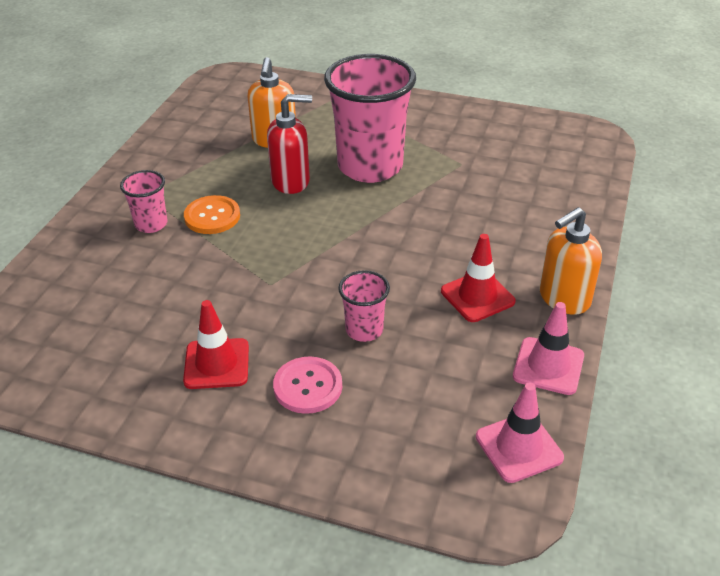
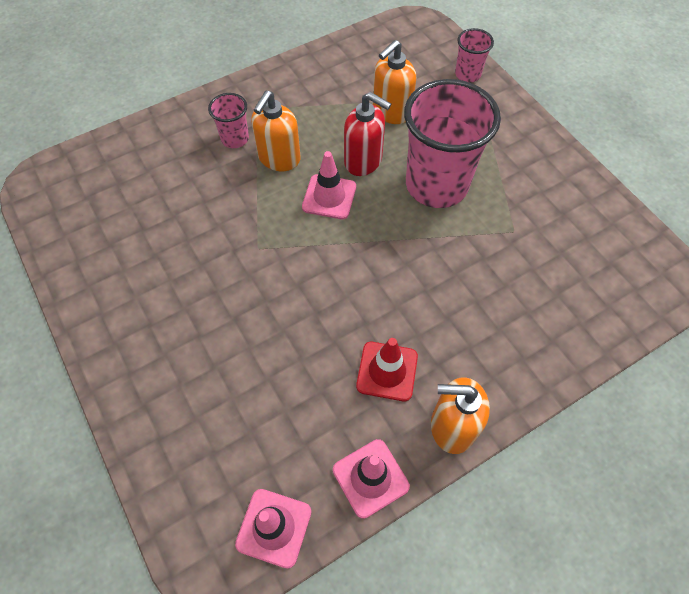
camera: 40 degrees right, 20 degrees up
(212, 216) = (279, 159): orange button -> orange soap dispenser
(216, 364) = (162, 291): red traffic cone -> none
(291, 218) = (329, 197): none -> pink traffic cone
(308, 386) = (195, 356): pink button -> none
(364, 330) = (277, 337): pink cup -> pink cup (467, 74)

